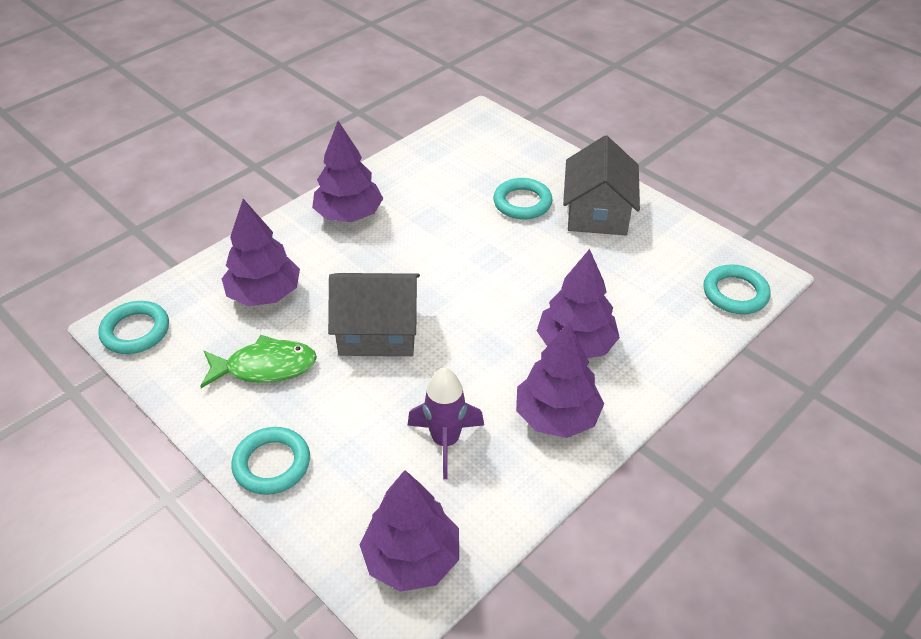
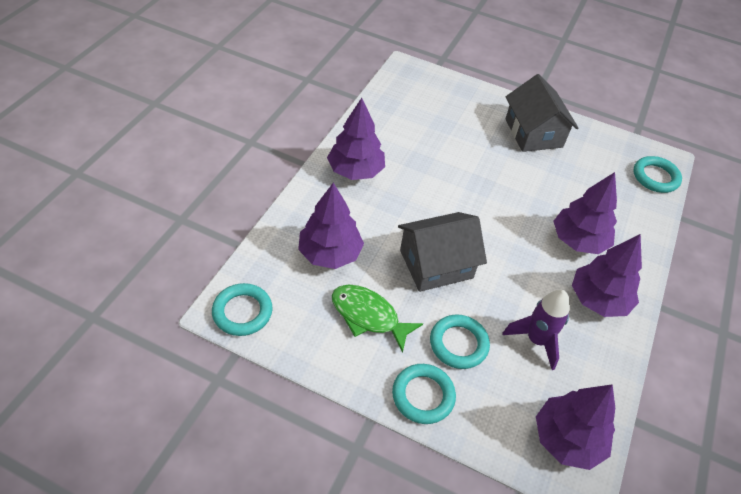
camera: 25 degrees left, 5 degrees up
(265, 367) = (368, 316): green fish -> green fish turned 120 degrees counterclockwise
(522, 203) = (477, 135): turquoise ring -> turquoise ring (458, 344)

